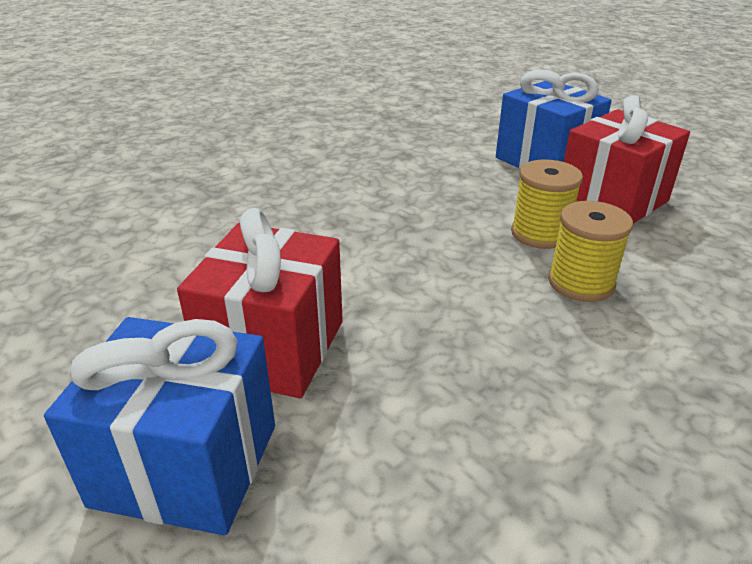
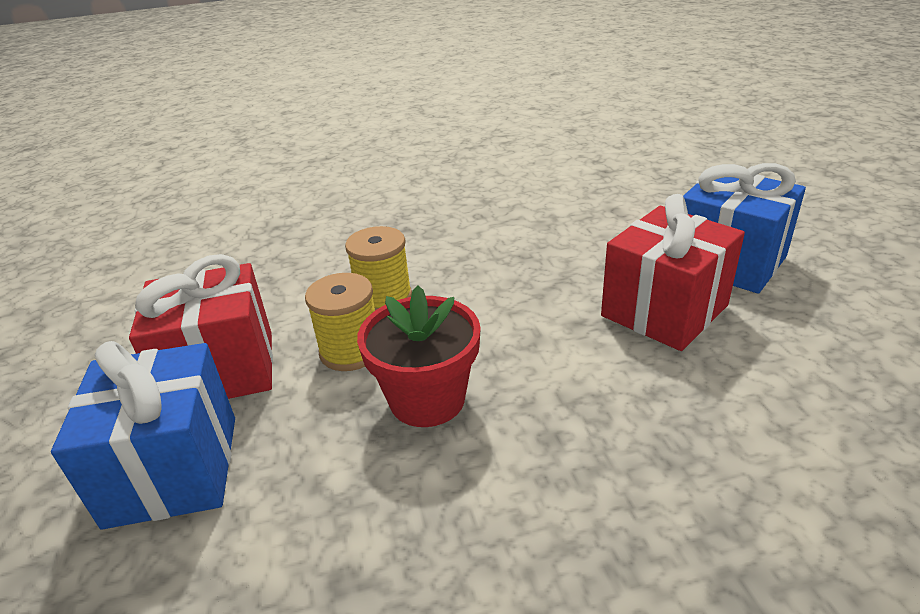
camera: 150 degrees left, 0 degrees up
(441, 220) = (427, 399): none -> red flower pot

